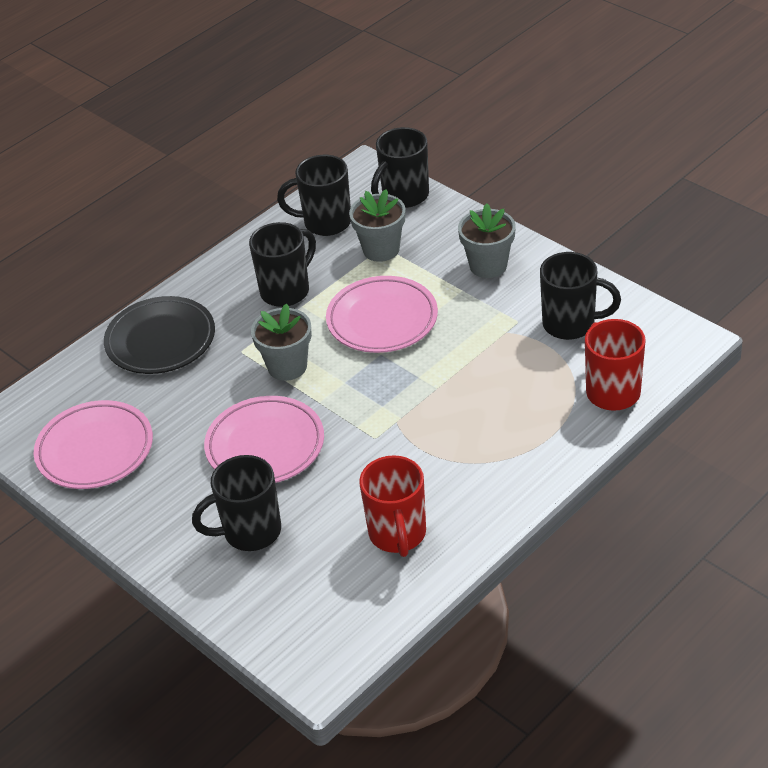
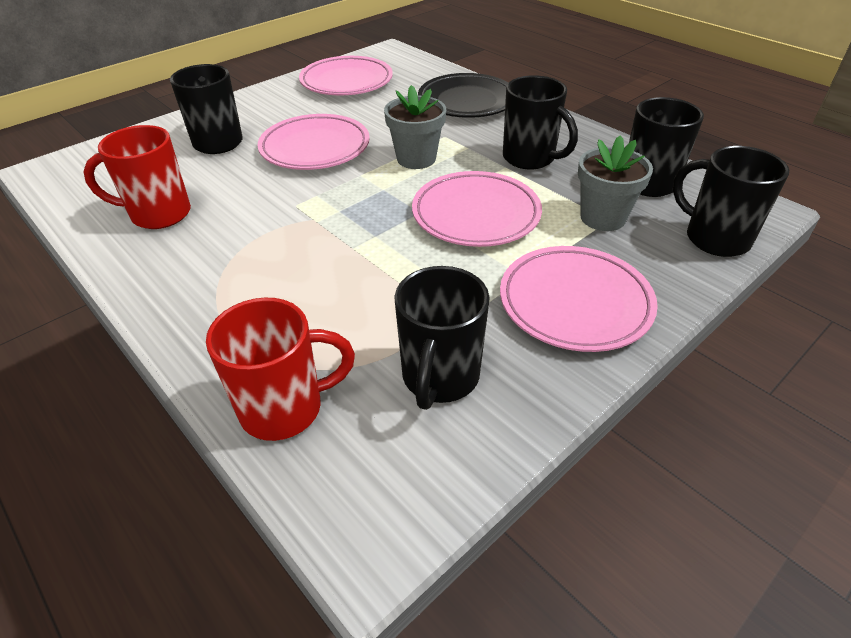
camera: 90 degrees right, 0 degrees up
(488, 265) = (575, 303): grey flower pot -> pink plate

